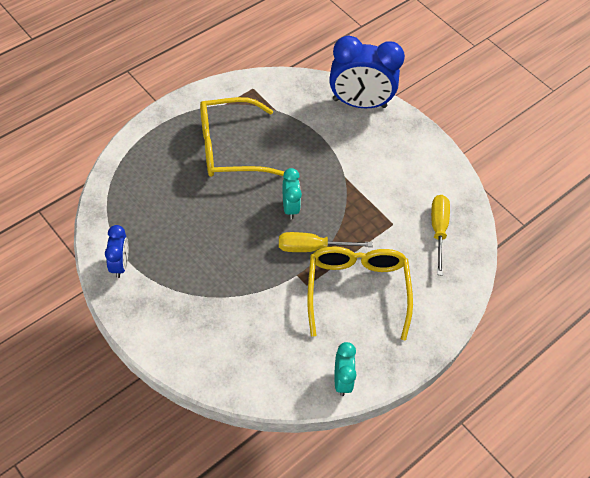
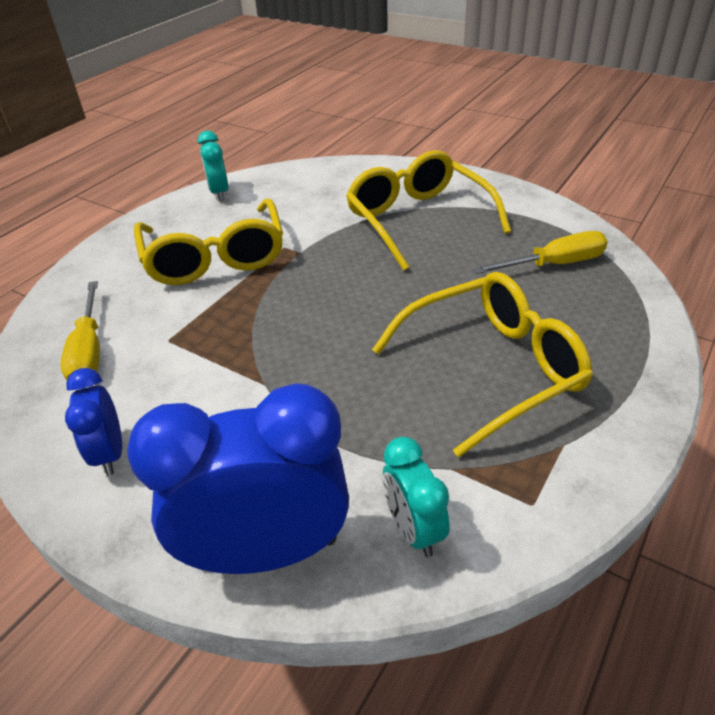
camera: 170 degrees right, 15 degrees down
(120, 264) = (523, 208): blue clock -> blue clock (110, 453)
(200, 279) = (419, 220): none -> yellow glasses
(290, 207) = (341, 316): turquoise clock -> turquoise clock (413, 529)
(312, 248) = (289, 281): yellow screwdriver -> yellow screwdriver (554, 264)

